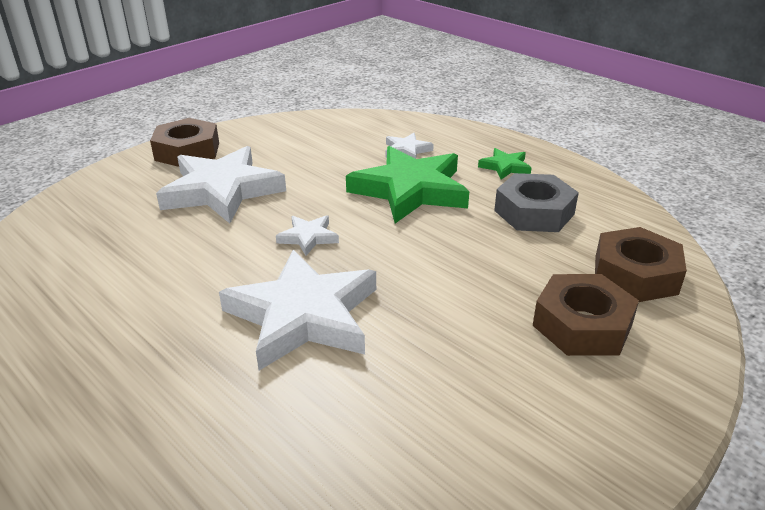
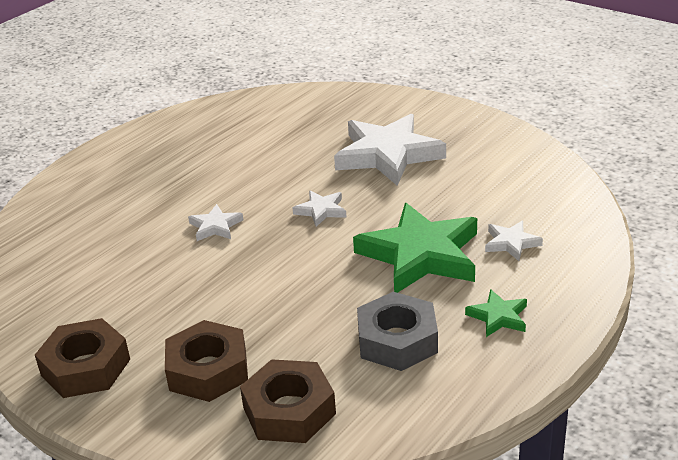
camera: 85 degrees right, 0 degrees up
(187, 151) = (454, 122): brown nut -> brown nut (86, 367)
(303, 315) = (215, 226): white star -> white star, size x0.45

